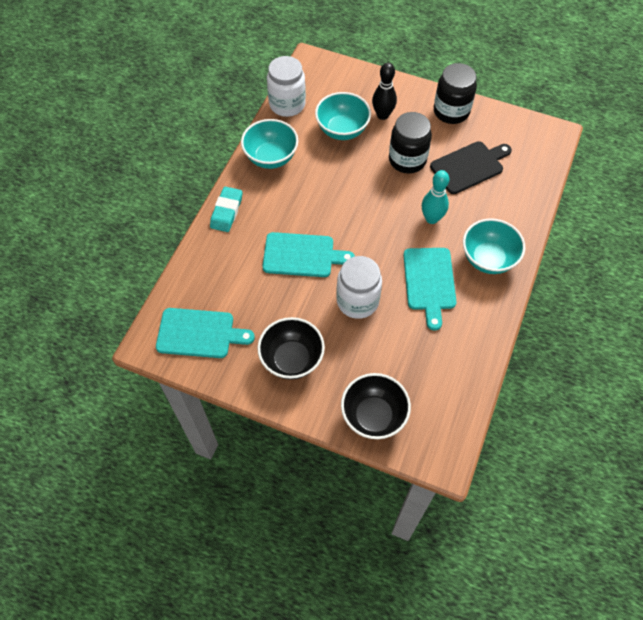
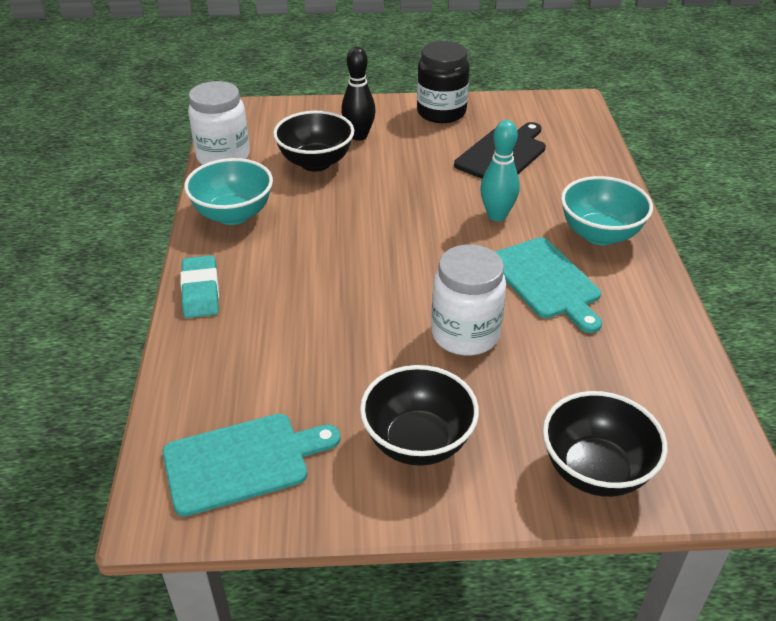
camera: 25 degrees left, 20 degrees down
(302, 255) = (348, 307): turquoise cutting board -> none
(342, 130) = (315, 162): turquoise bowl -> black bowl
(407, 160) = (421, 168): black jar -> none

